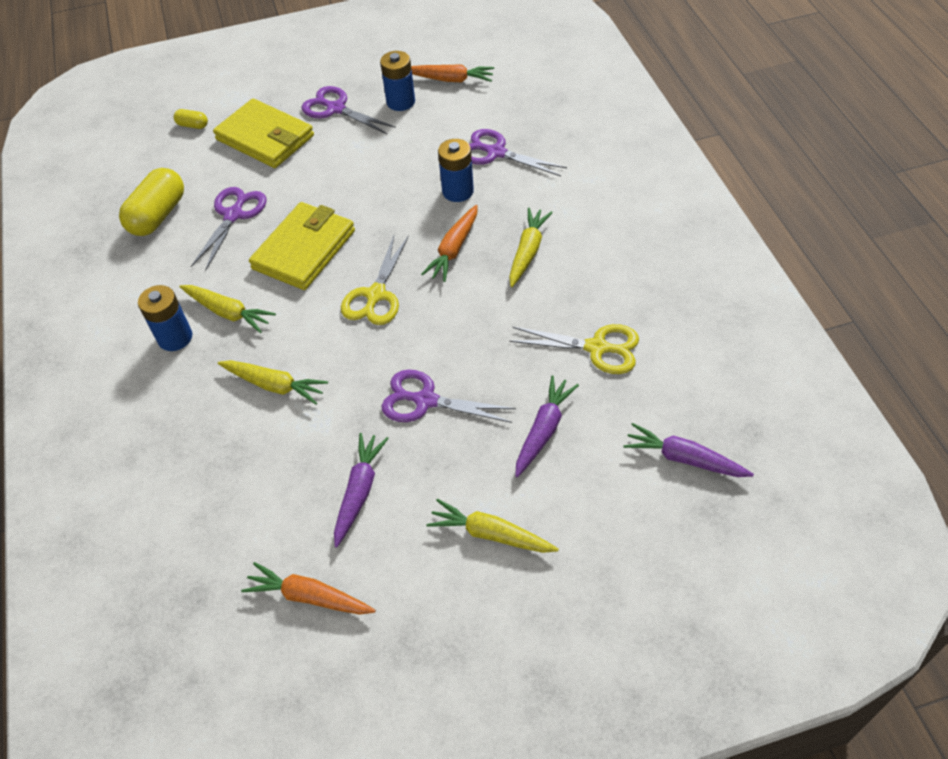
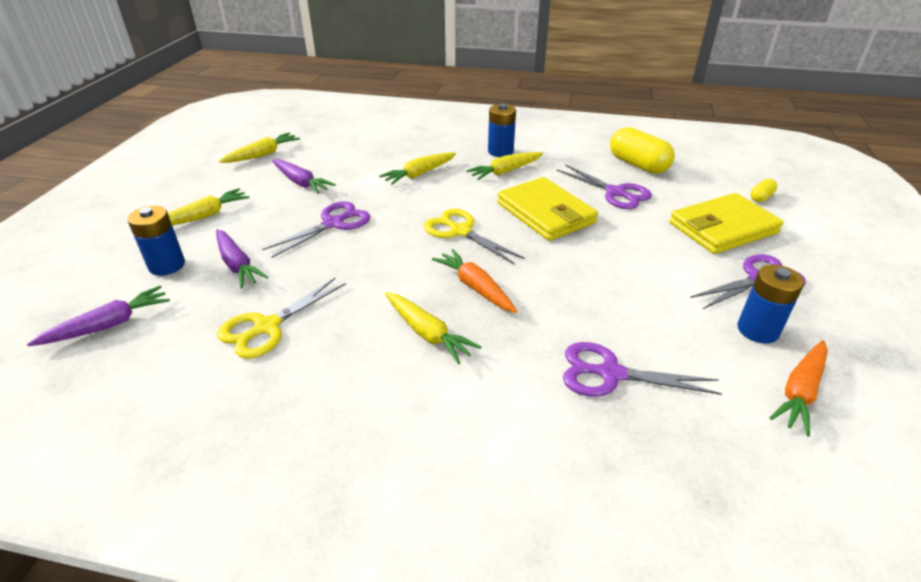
camera: 115 degrees right, 15 degrees down
(309, 596) = (262, 155): orange carrot -> yellow carrot
(457, 191) = (559, 318): blue battery -> blue battery (167, 265)
(496, 153) = (610, 374): purple scissors -> purple scissors turned 135 degrees counterclockwise

